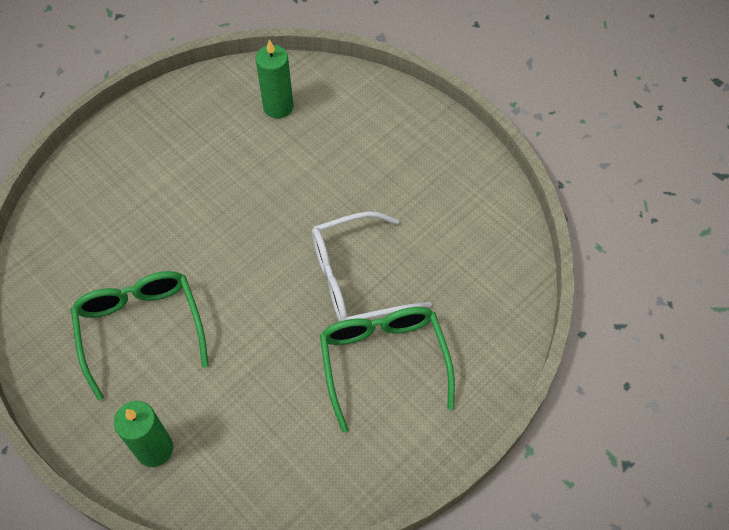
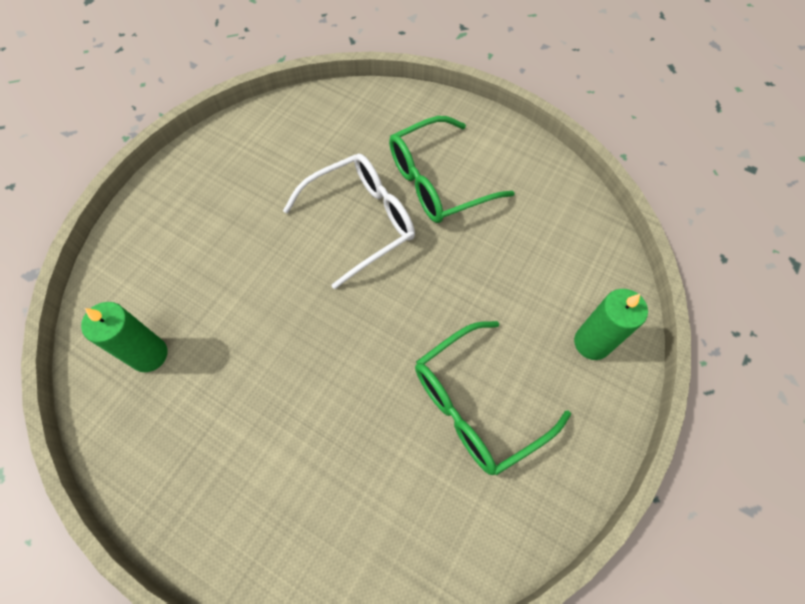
camera: 105 degrees left, 5 degrees up
(356, 279) = (361, 221): white glasses -> white glasses turned 90 degrees counterclockwise

